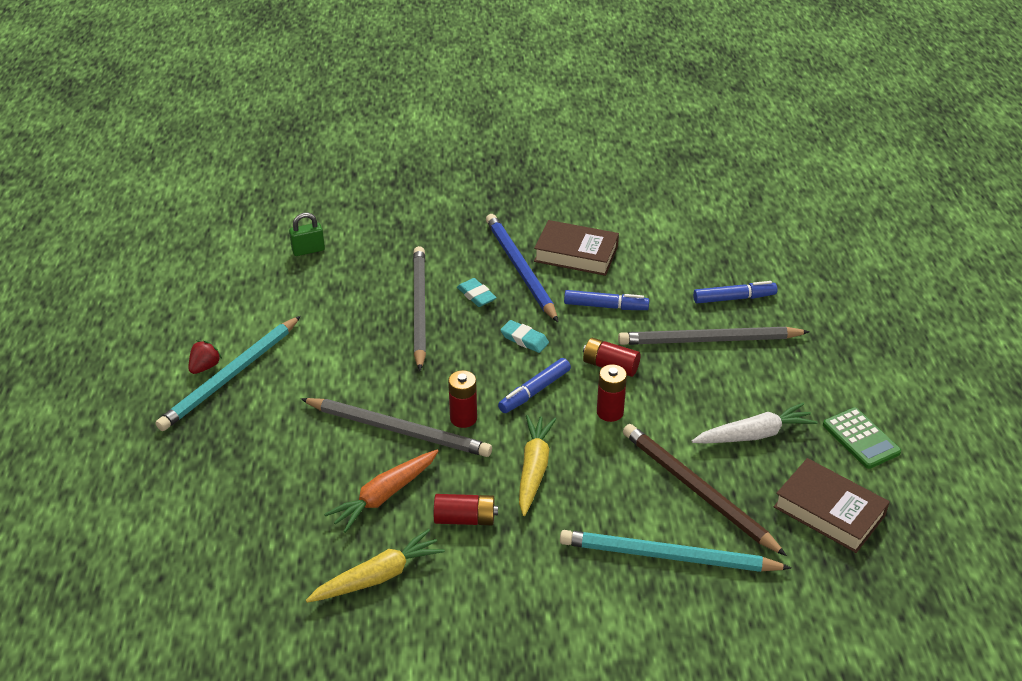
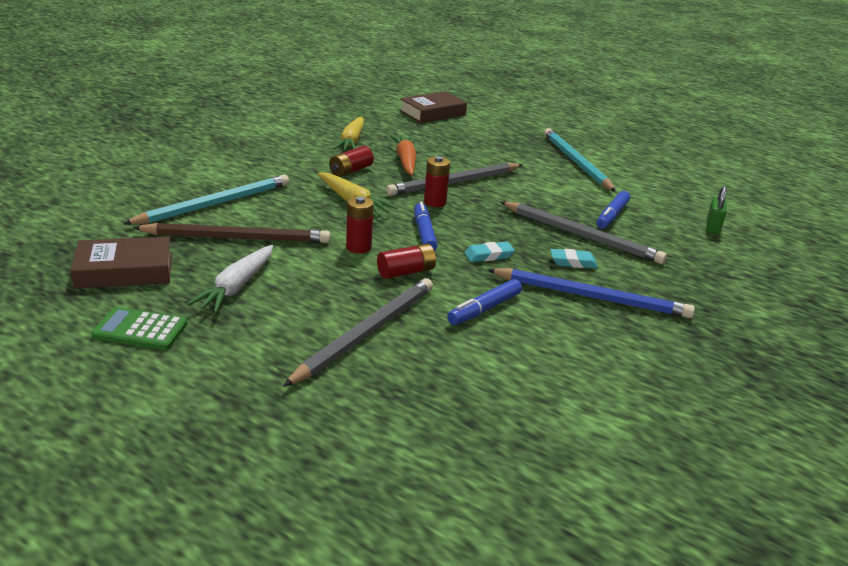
camera: 125 degrees right, 10 degrees down
(205, 367) = (595, 159): red strawberry -> none
(576, 254) = (586, 336): brown book -> brown book (432, 113)
(734, 298) = (401, 385): blue marker -> blue marker (612, 216)

